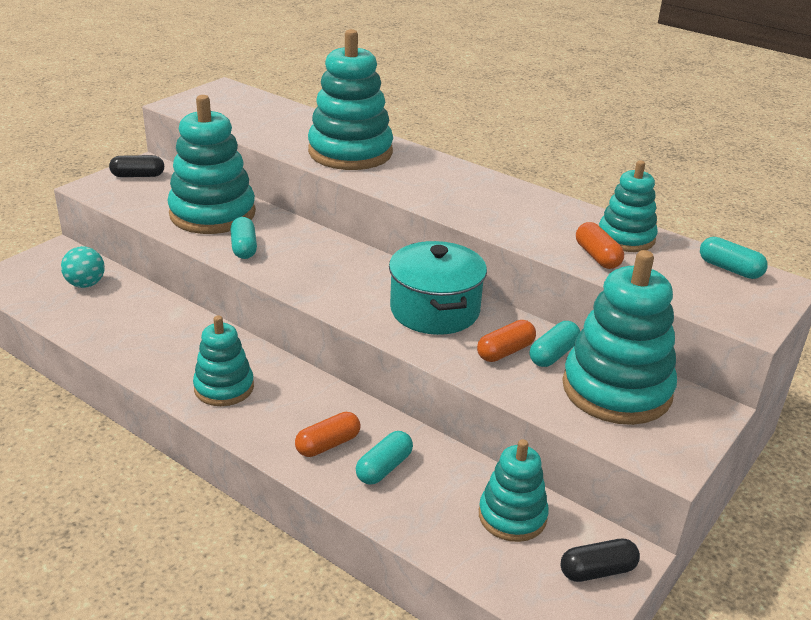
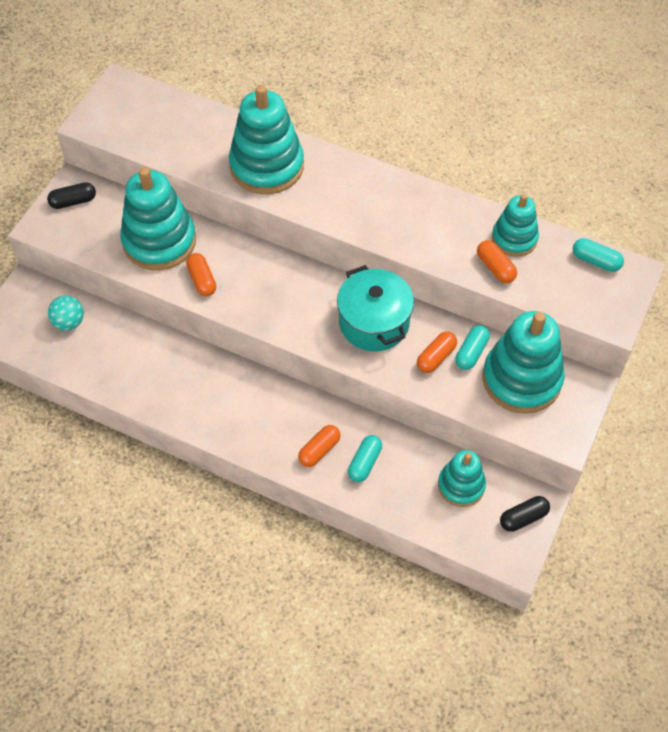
camera: 10 degrees left, 25 degrees up
(224, 388) = (225, 412): turquoise stacking toy -> none
(244, 248) = (202, 280): turquoise capsule -> orange capsule

